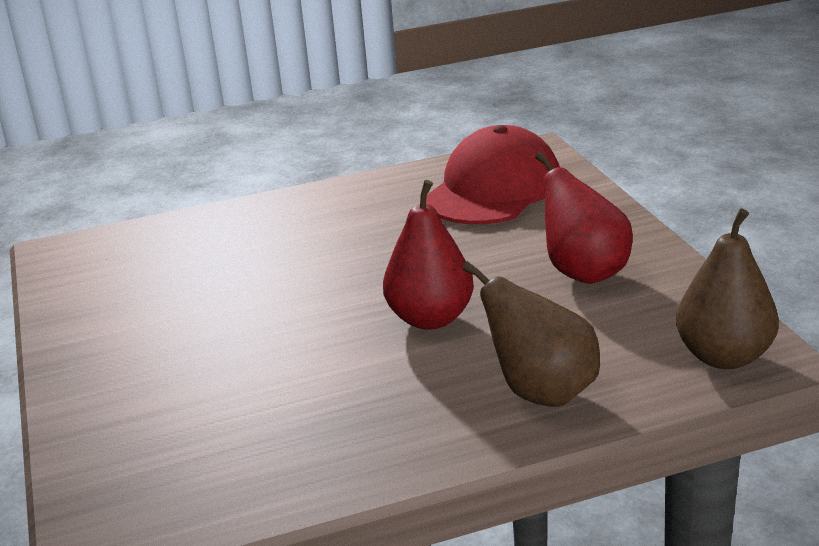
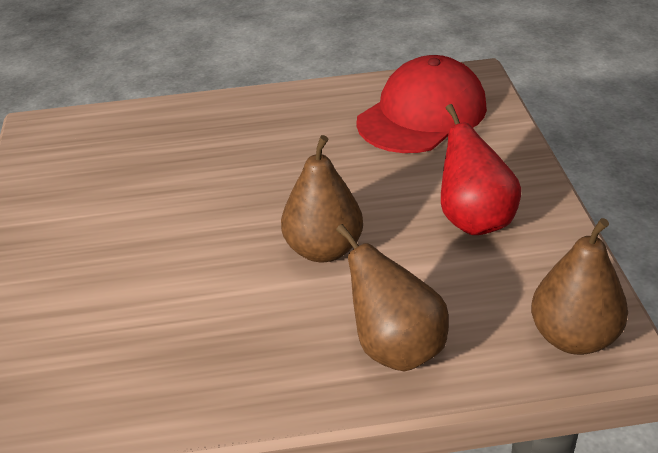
camera: 10 degrees right, 10 degrees up
(430, 319) = (323, 250): red pear -> brown pear

